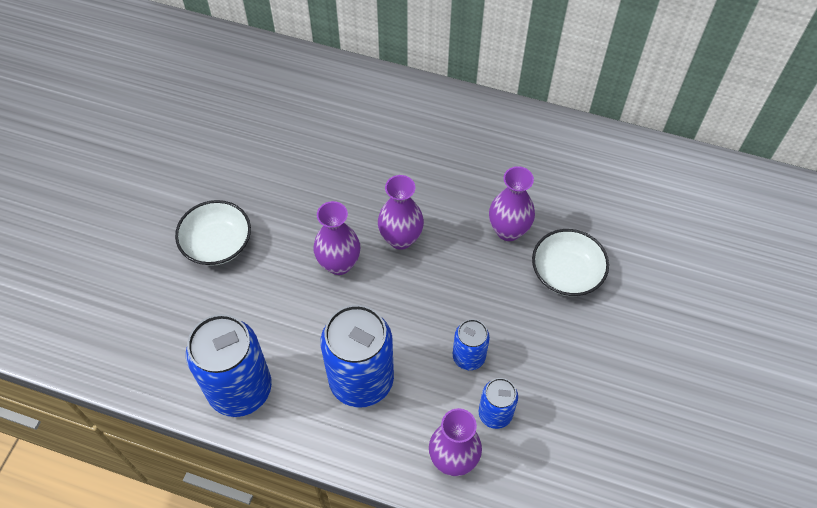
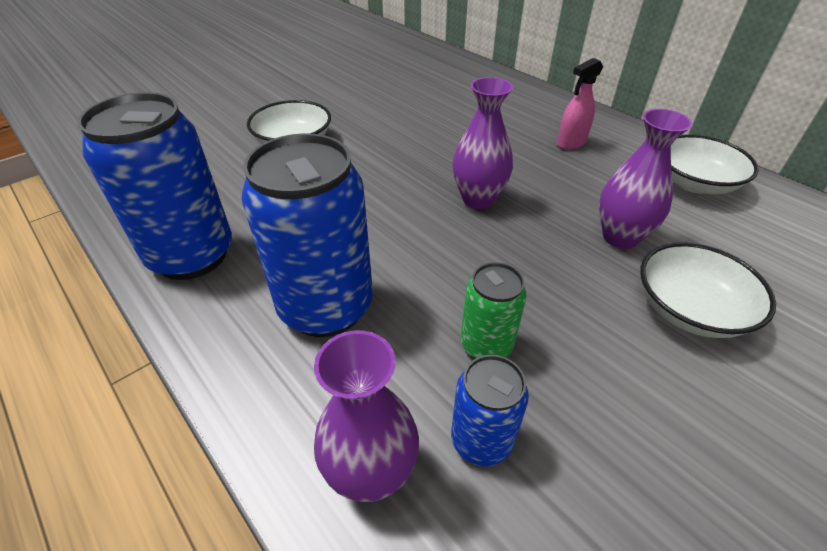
camera: 30 degrees right, 15 degrees down
(339, 264) = (394, 195): purple vase -> none
(436, 141) = (571, 143): none -> pink spray bottle
(468, 357) = (486, 345): blue can -> green can
(537, 150) = (694, 183): none -> white bowl

